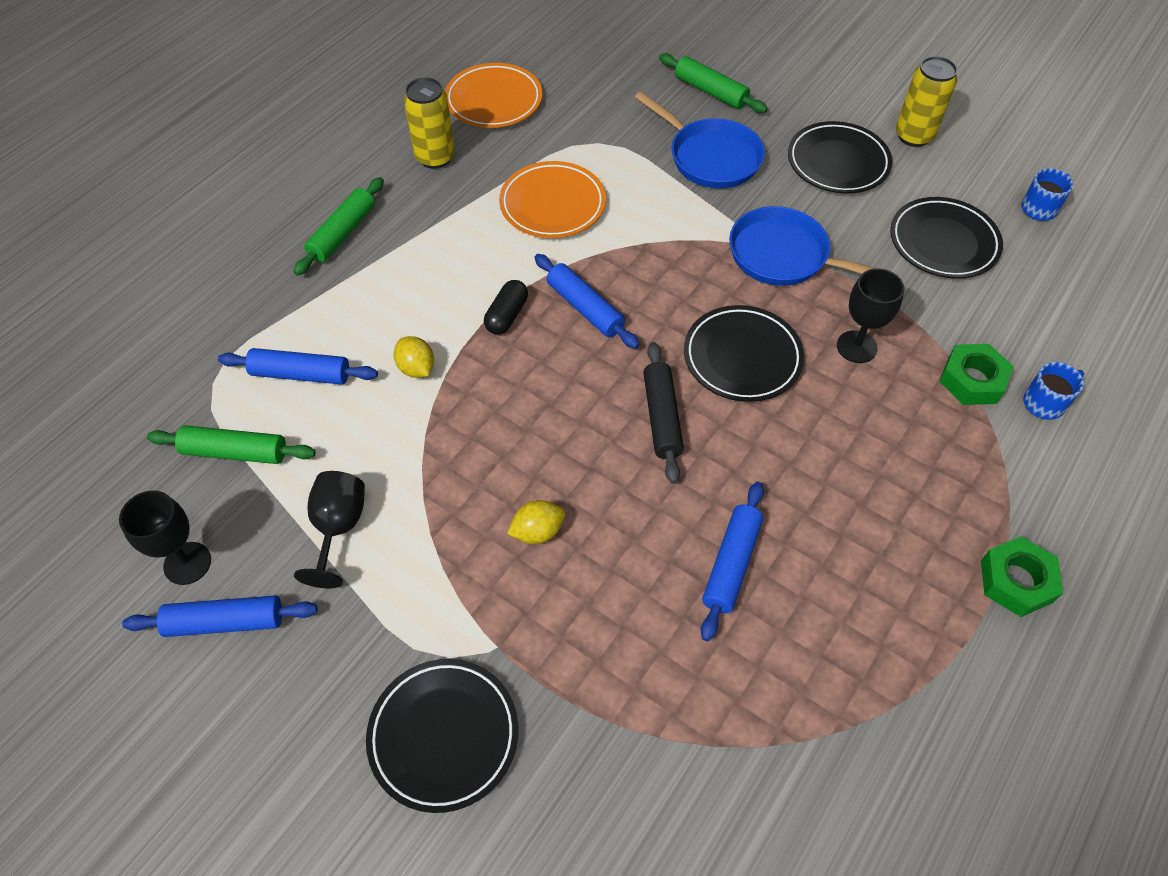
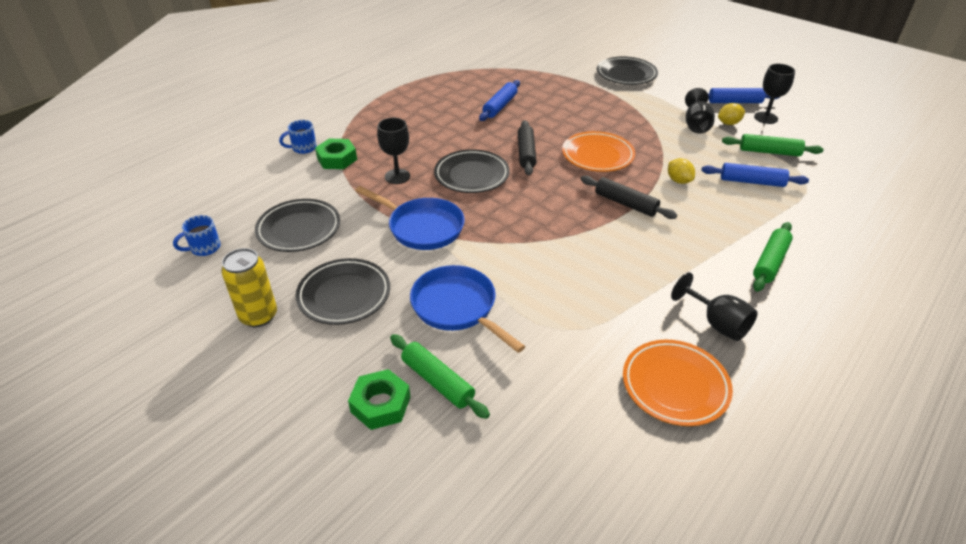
camera: 175 degrees left, 15 degrees down
(435, 157) = (717, 323): yellow can -> black goblet
(507, 315) = (626, 203): black capsule -> black rolling pin
(537, 531) = (594, 119): yellow lemon -> yellow lemon (728, 123)
(552, 205) = (600, 274): orange plate -> orange plate (597, 155)
(585, 308) = (571, 205): blue rolling pin -> none
(1016, 581) = (370, 96): green nut -> green nut (380, 404)

